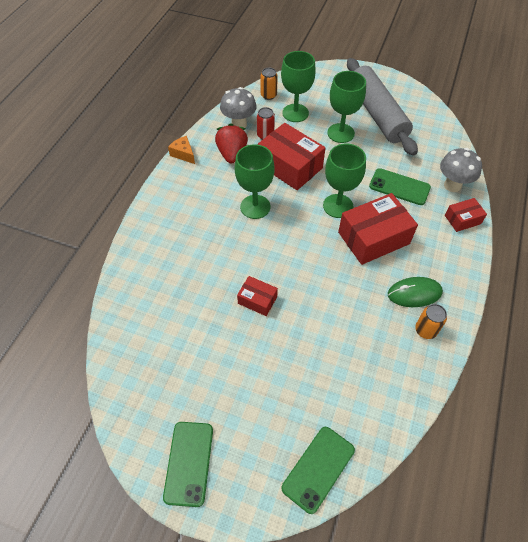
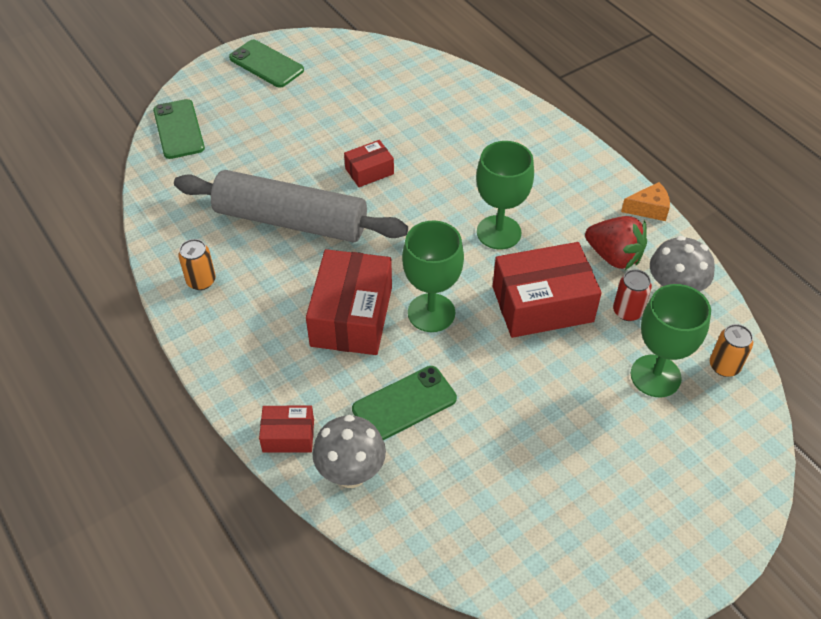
camera: 125 degrees right, 5 degrees down
(340, 133) = (567, 406): green goblet -> none
(377, 114) = (578, 490): grey rolling pin -> grey rolling pin (291, 220)
(414, 293) = (247, 302): green mouse -> none
(462, 219) = (288, 436): red box -> red box turned 75 degrees clockwise

